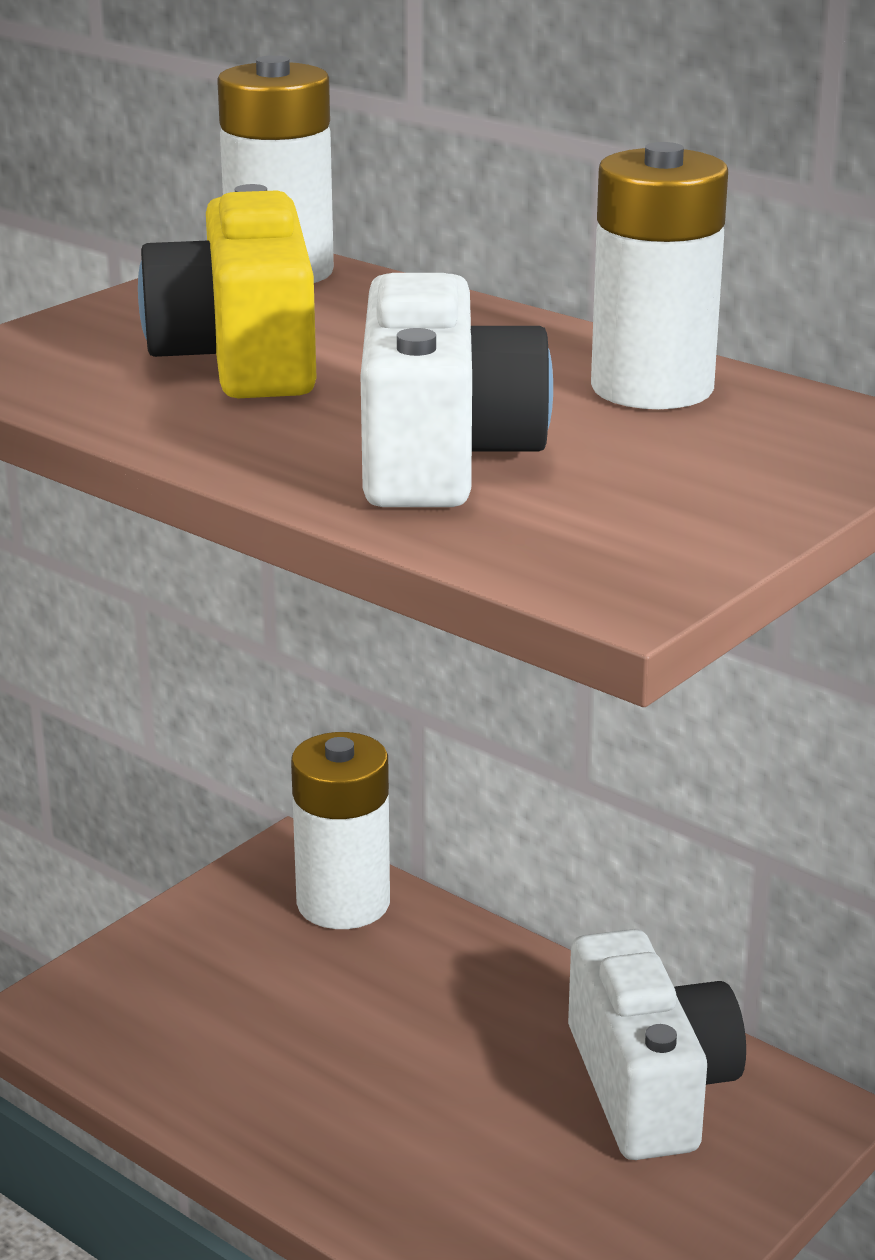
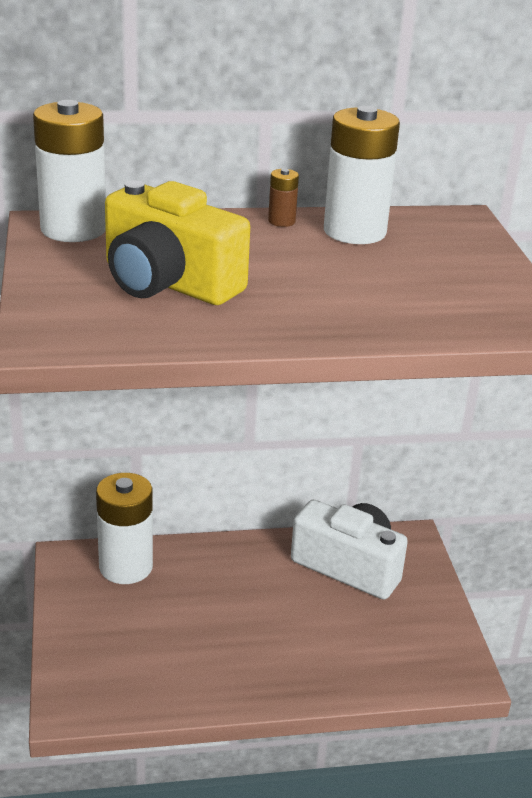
camera: 50 degrees left, 5 degrees up
(441, 456) = (358, 296): white camera -> none
(574, 344) = (281, 221): none -> brown battery

